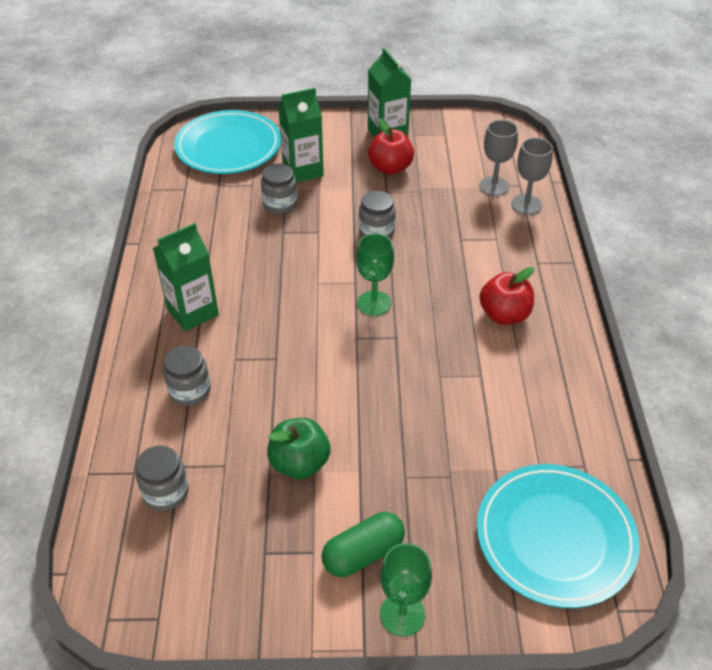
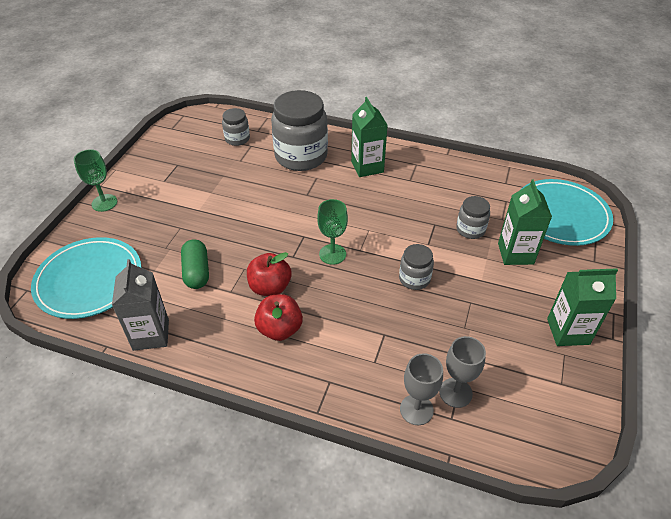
camera: 110 degrees right, 0 degrees up
(190, 391) = (301, 156): grey jar -> grey jar, size x2.04
(299, 463) = (221, 187): green apple -> none
(363, 553) = (148, 198): green capsule -> green capsule (197, 272)
(390, 168) = (506, 316): red apple -> red apple (270, 287)
(585, 423) = (151, 335): none -> grey carton

